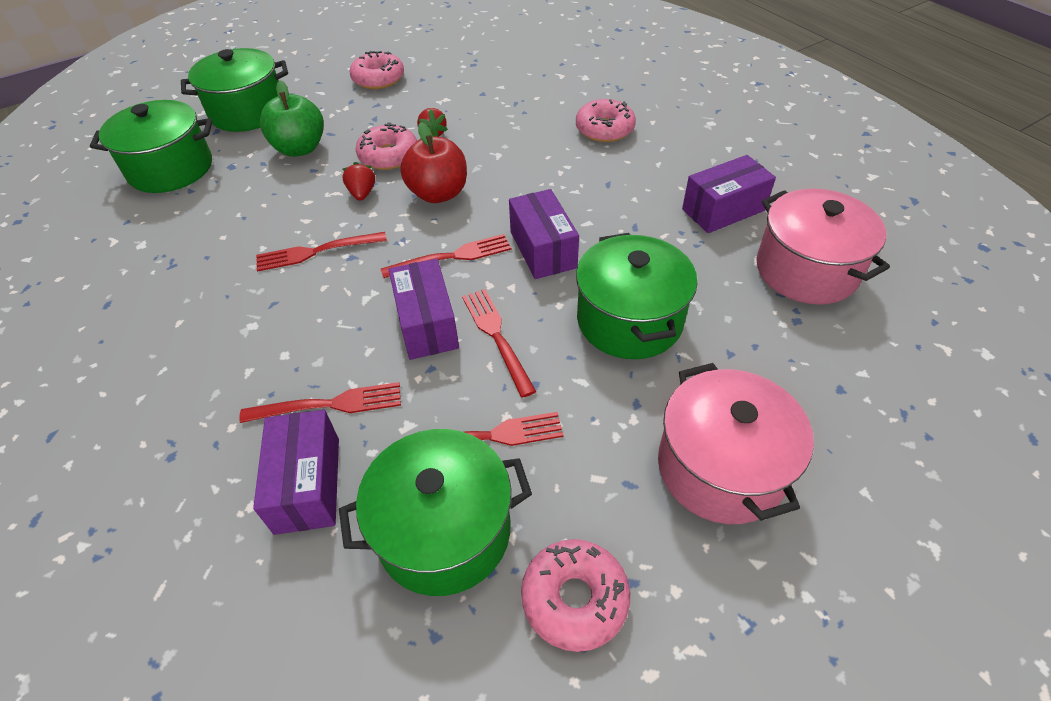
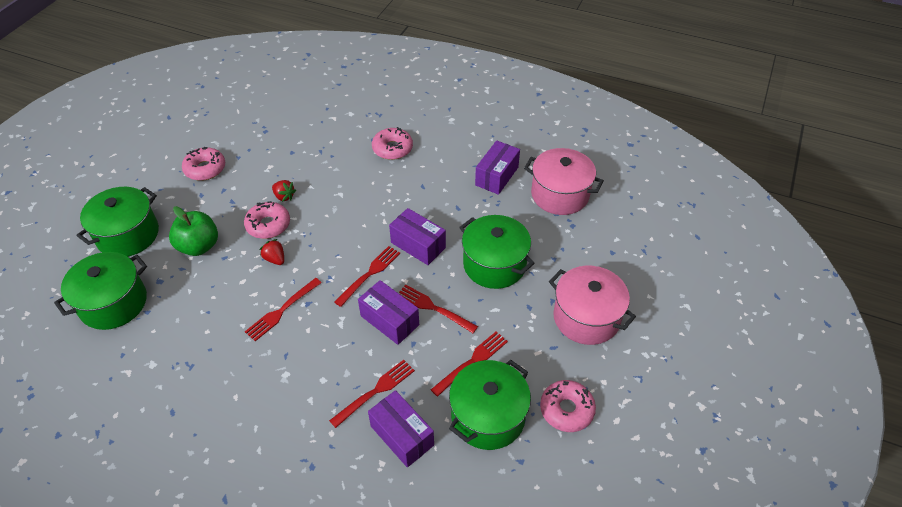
camera: 35 degrees left, 0 degrees up
(438, 194) = (325, 237): red apple -> none

